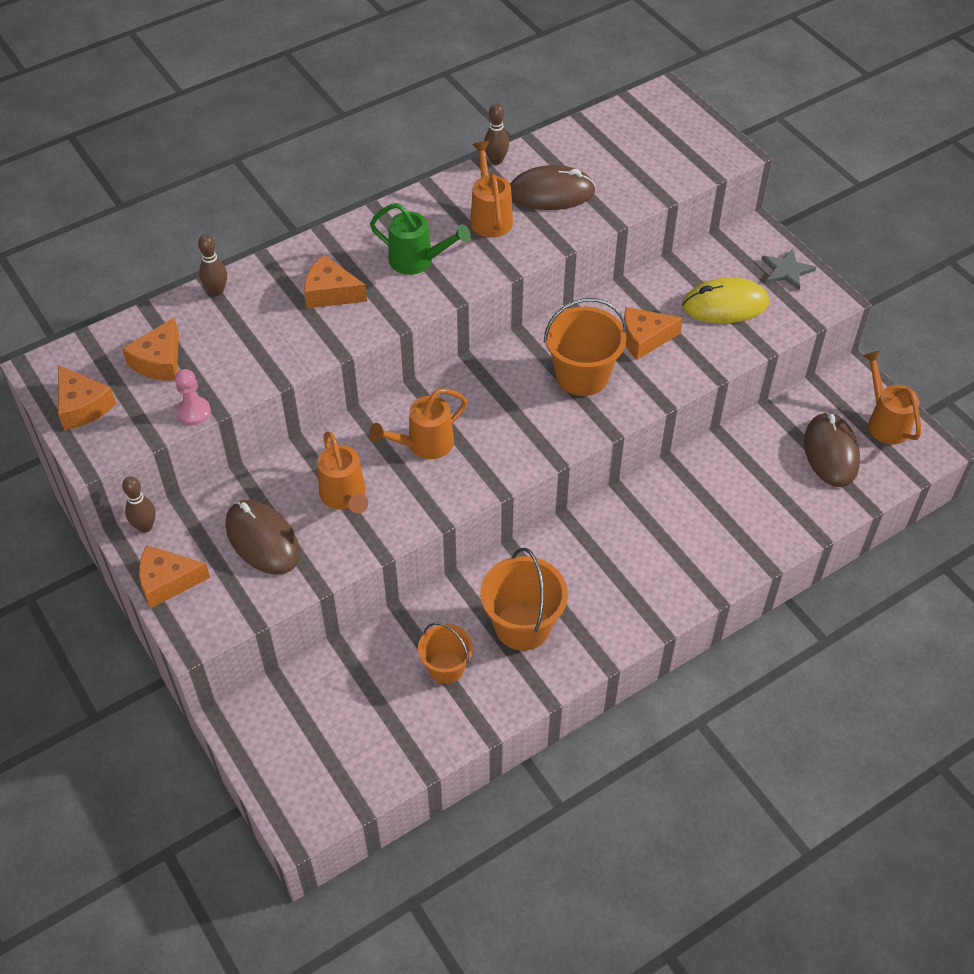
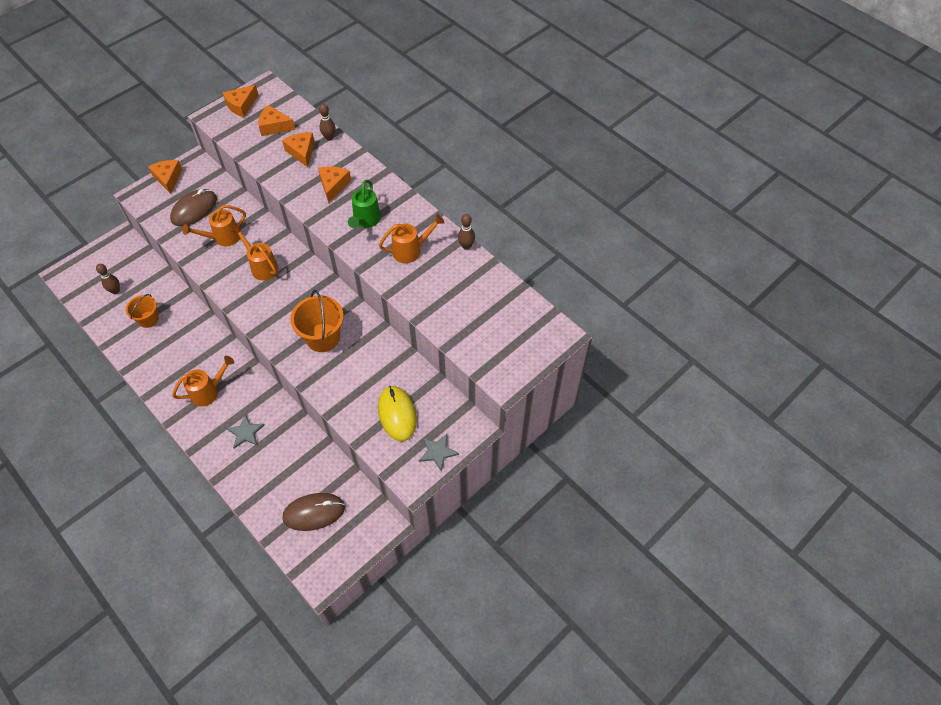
camera: 80 degrees right, 5 degrees up
(145, 526) = (202, 162): brown bowling pin -> brown bowling pin (115, 291)
(194, 412) = (239, 147): pink pawn -> none
(522, 625) = (174, 350): orange bucket -> none
(551, 193) = (440, 280): brown mouse -> none
(644, 338) = (359, 368): orange cheese -> orange cheese (302, 152)
(694, 528) = (245, 432): none -> grey star
(885, 422) = (345, 549): orange watering can -> orange watering can (208, 392)

